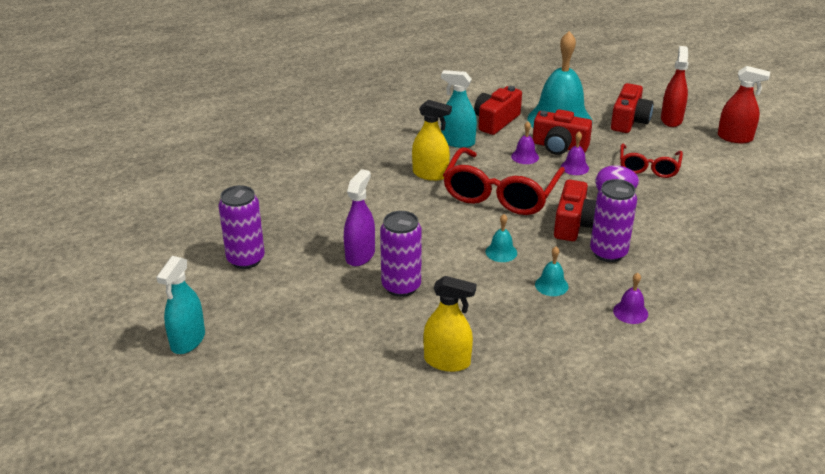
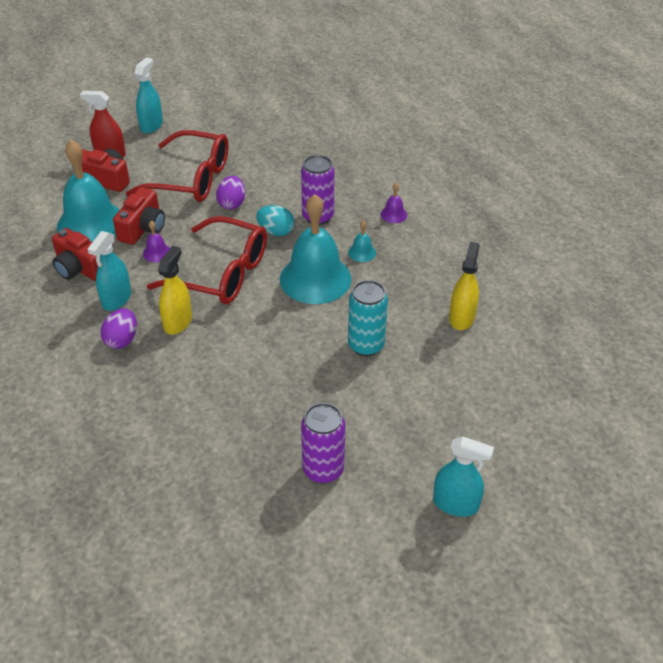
camera: 90 degrees left, 10 degrees up
(360, 255) = (317, 375): purple spray bottle -> none
(401, 286) = (366, 345): purple can -> turquoise can
(407, 149) = (122, 340): none -> purple egg
(501, 252) = (315, 278): turquoise bell -> turquoise bell, size x2.49
(574, 167) = (183, 222): purple bell -> none
(574, 224) = (276, 231): red camera -> turquoise egg
(648, 167) = (191, 179): red glasses -> red glasses, size x1.74
(735, 138) = (151, 125): red spray bottle -> turquoise spray bottle

